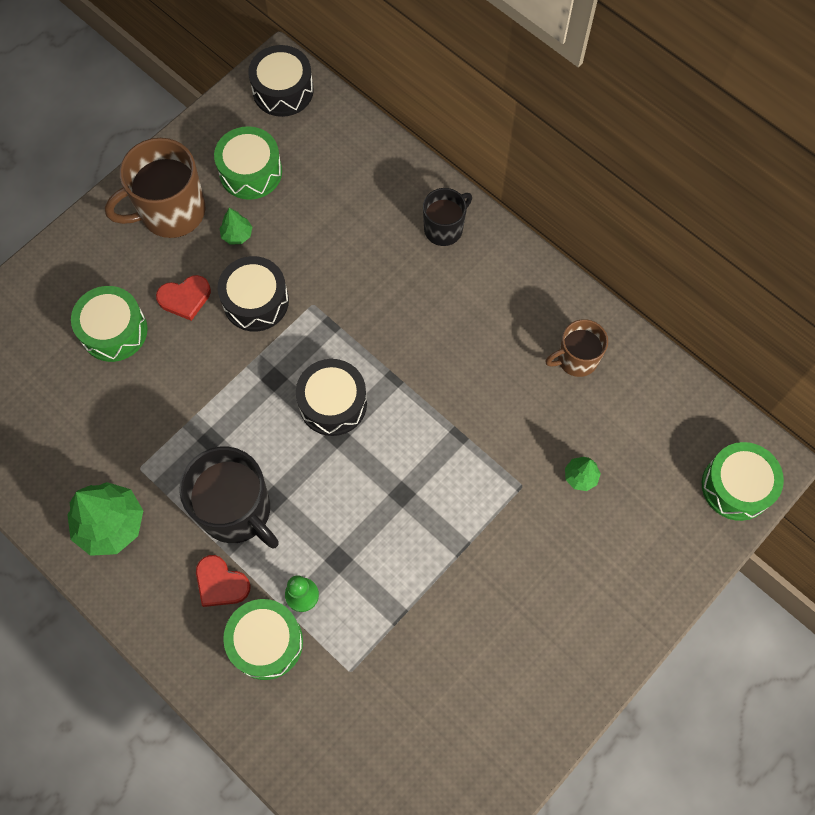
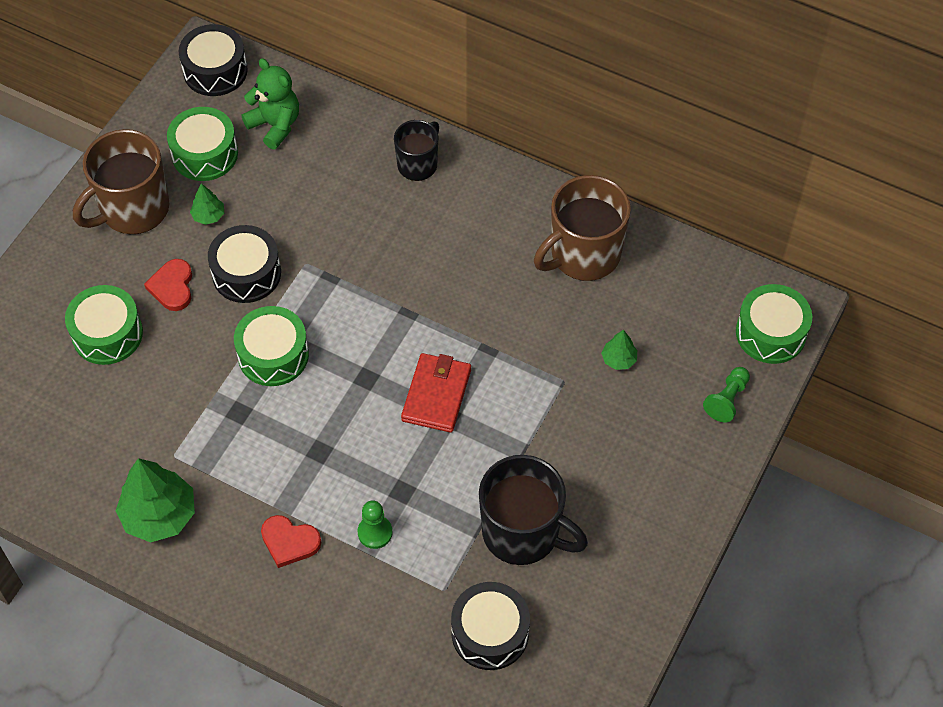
camera: 15 degrees left, 10 degrees down
(185, 298) = (172, 287): red heart -> red heart turned 120 degrees clockwise
(237, 511) = (285, 471): black mug -> black mug (522, 532)
(266, 642) = (351, 584): green drum -> green drum (273, 355)
(322, 158) = (275, 125): none -> green teddy bear
(333, 403) = (353, 350): black drum -> black drum (490, 633)
(397, 469) = (436, 395): none -> red wallet
(576, 359) = (584, 254): brown mug -> brown mug, size x1.69
(674, 545) = (727, 399): none -> green pawn

